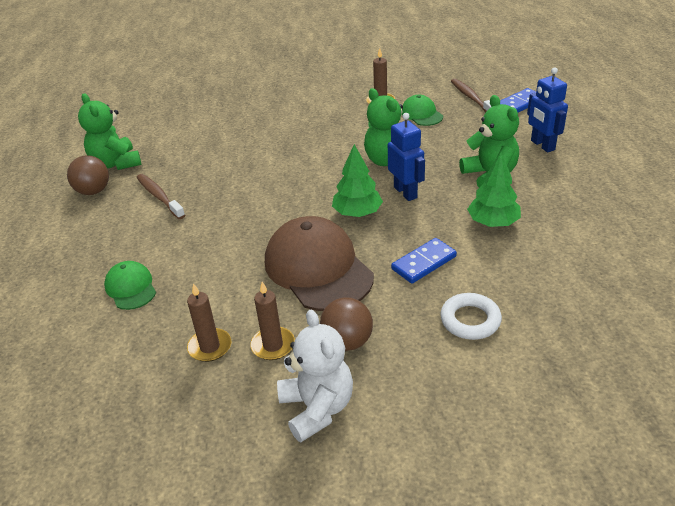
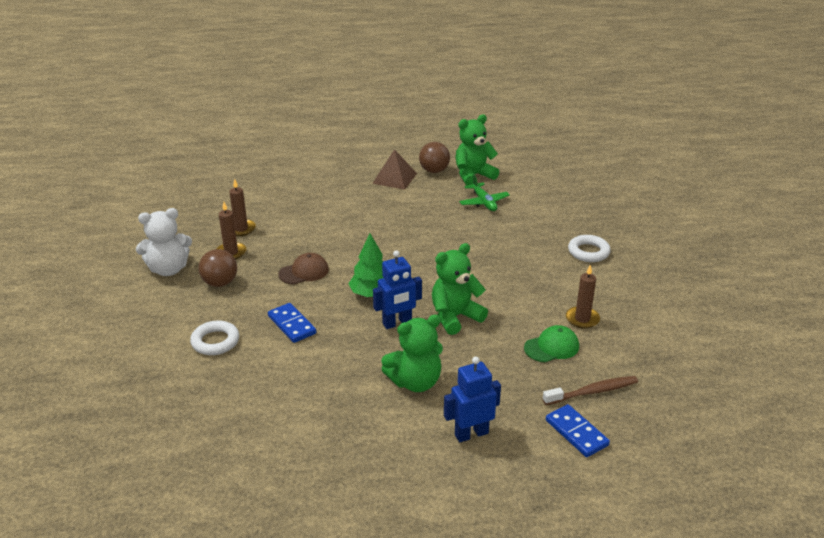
camera: 90 degrees right, 5 degrees down
(102, 220) = (395, 178): none -> brown pyramid
(131, 288) = (312, 196): green cap -> none
(159, 197) = (419, 198): brown toothbrush -> none
(178, 154) = (484, 202): none -> green plane
(279, 99) = (588, 252): none -> white ring
(318, 268) = (304, 272): brown cap -> brown cap, size x0.50
(493, 222) = (334, 372): green tree -> none

